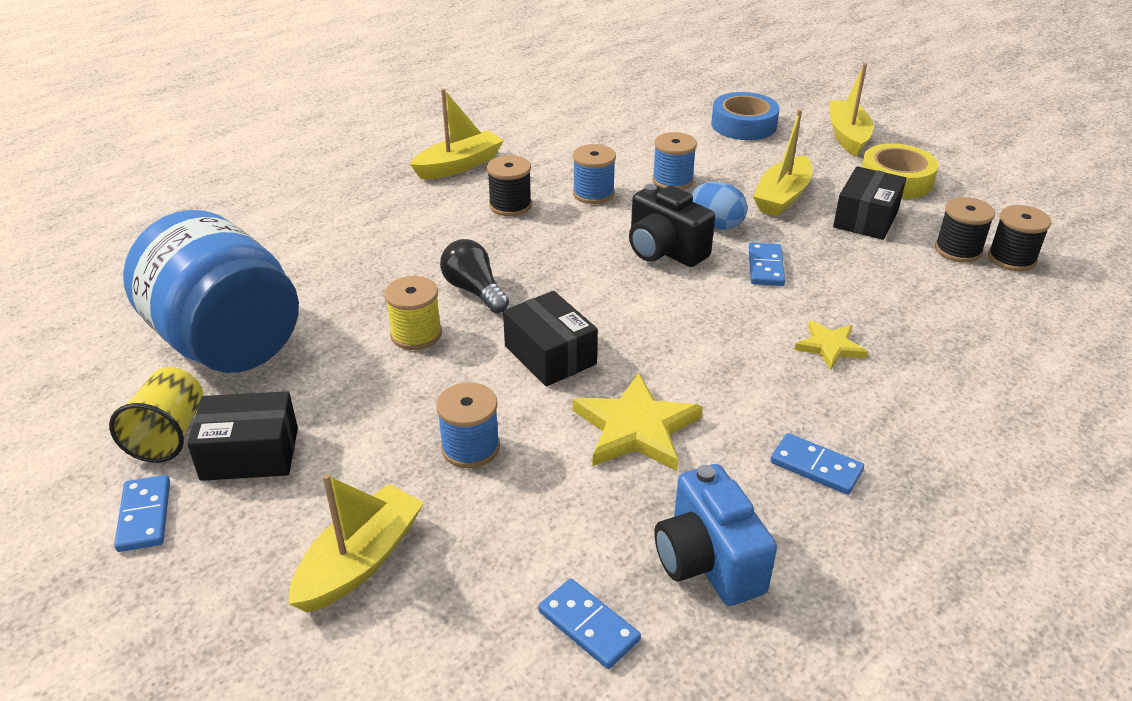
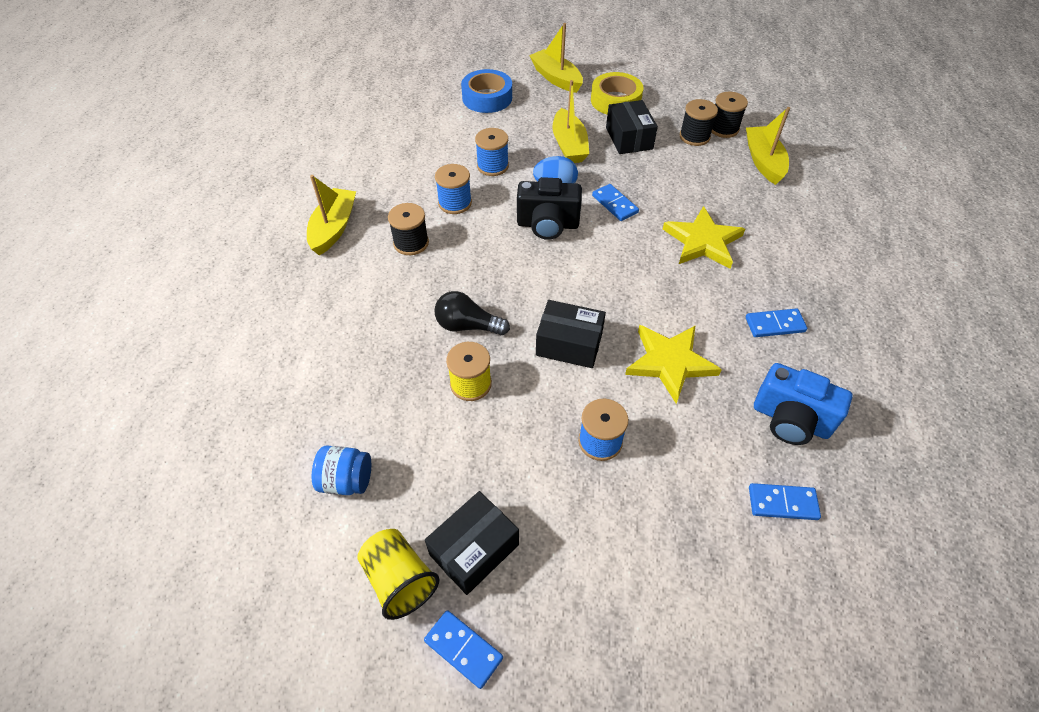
camera: 40 degrees left, 15 degrees up
(227, 343) = (346, 480): blue jar -> blue jar, size x0.41
(360, 561) = (631, 564): yellow boat -> yellow boat (763, 161)
(829, 347) = (702, 241): yellow star -> yellow star, size x1.70

